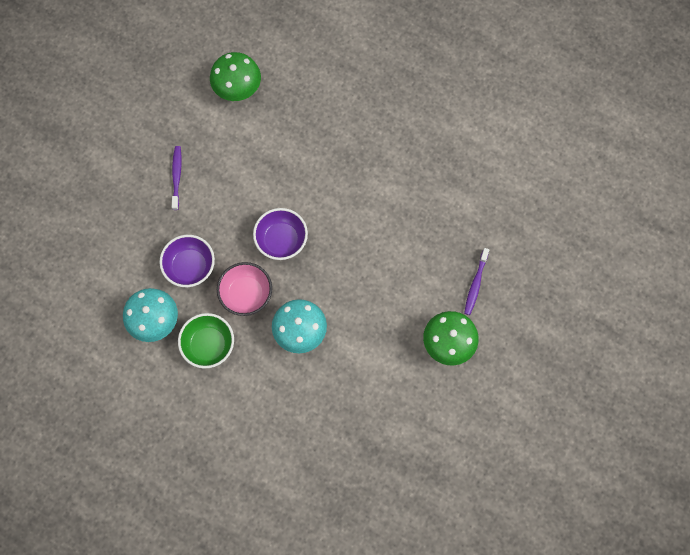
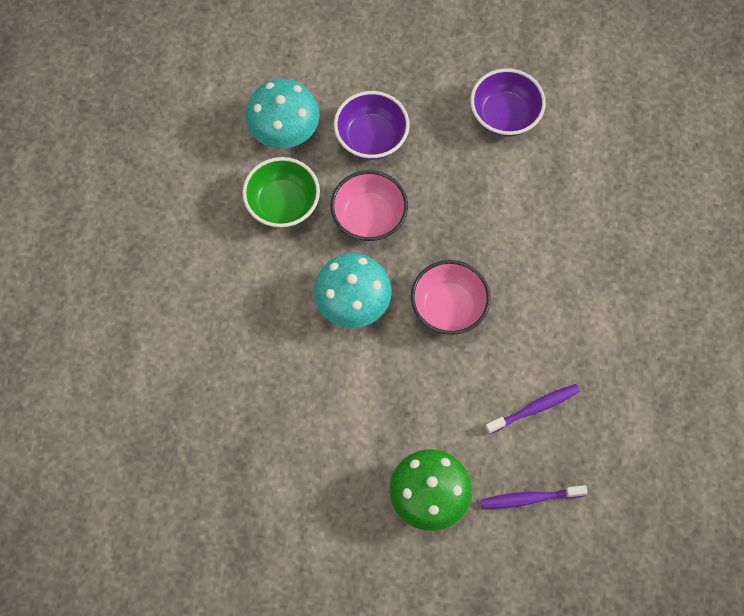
camera: 65 degrees right, 5 degrees down
(176, 177) = (478, 70): purple toothbrush -> purple toothbrush (534, 408)
(237, 87) = (636, 83): green mushroom -> none
(281, 240) = (461, 227): purple bowl -> purple bowl (505, 115)
(332, 273) = (448, 308): none -> pink bowl

